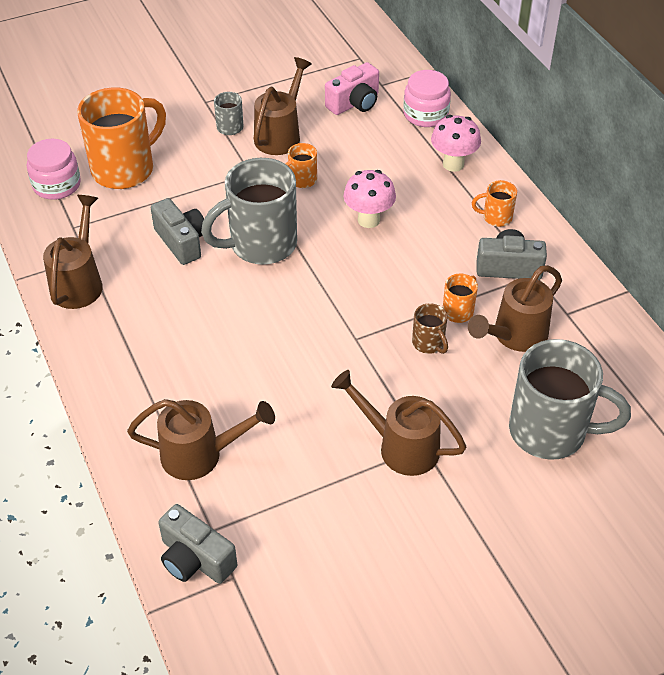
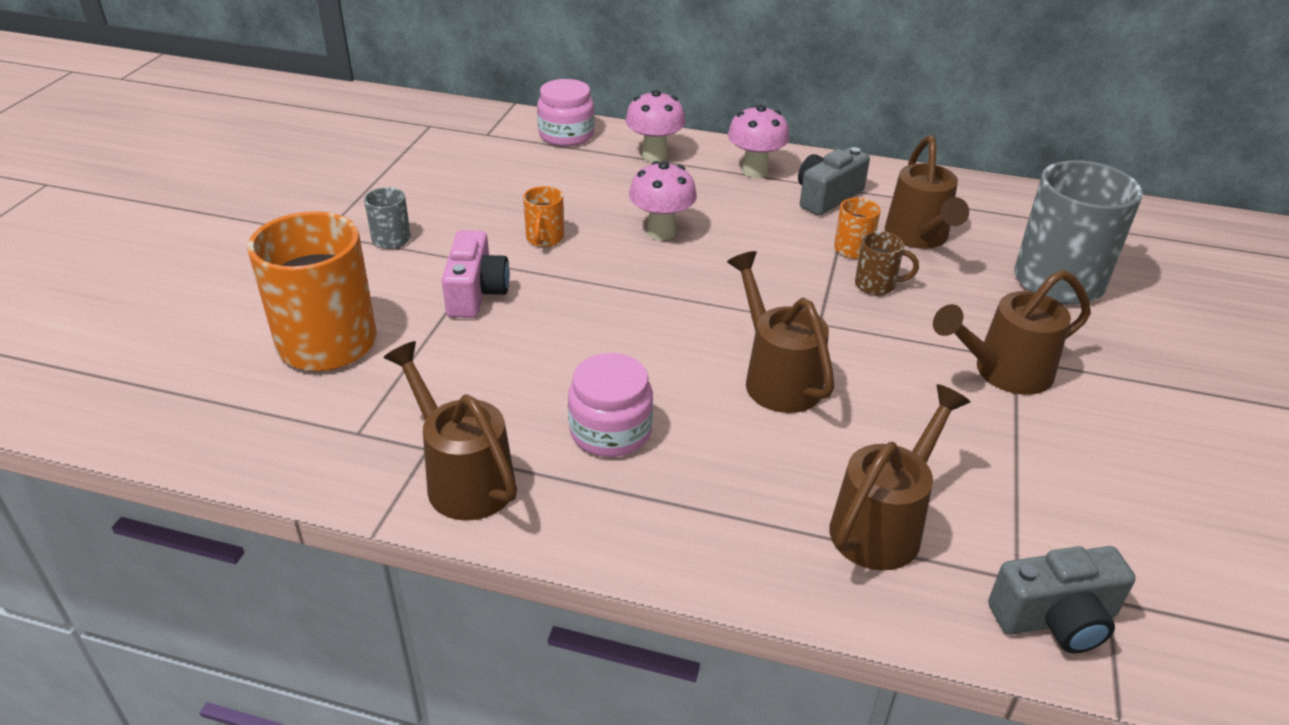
camera: 50 degrees left, 10 degrees down
(57, 185) = (260, 407): pink jar -> pink jar (610, 431)
(182, 241) = (515, 360): grey camera -> none
(260, 245) = (601, 311): grey mug -> none
(280, 135) = (457, 217): brown watering can -> brown watering can (777, 378)
(354, 103) = (486, 158): pink camera -> pink camera (476, 293)
(496, 217) = (755, 171): orange mug -> pink mushroom

